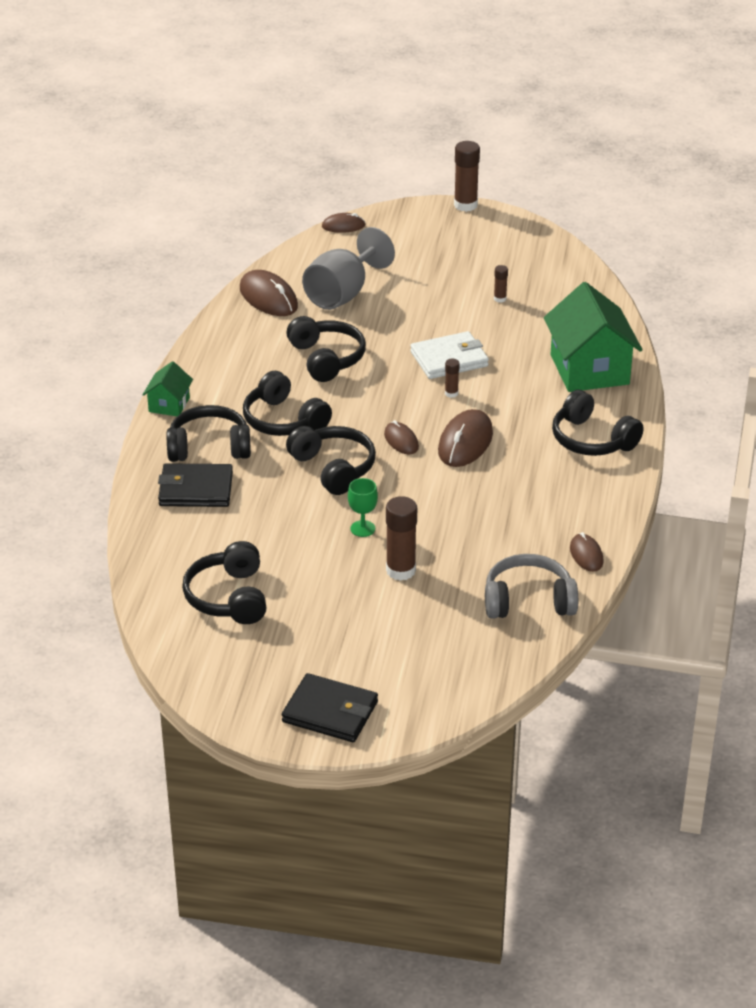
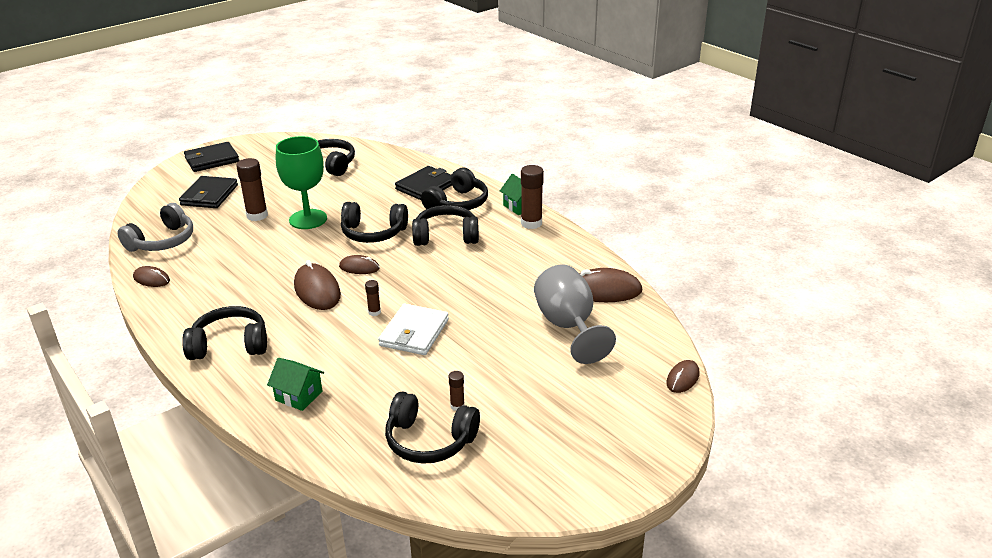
camera: 130 degrees right, 5 degrees down
(326, 359) = (490, 280): black headphones -> black headphones (429, 440)
(362, 528) = (308, 219): green goblet -> green goblet, size x2.08
(408, 642) = (209, 195): none -> black wallet
(465, 205) = (647, 482): brown glue stick -> brown glue stick (531, 223)
(589, 369) = (299, 396): green house -> green house, size x0.49

